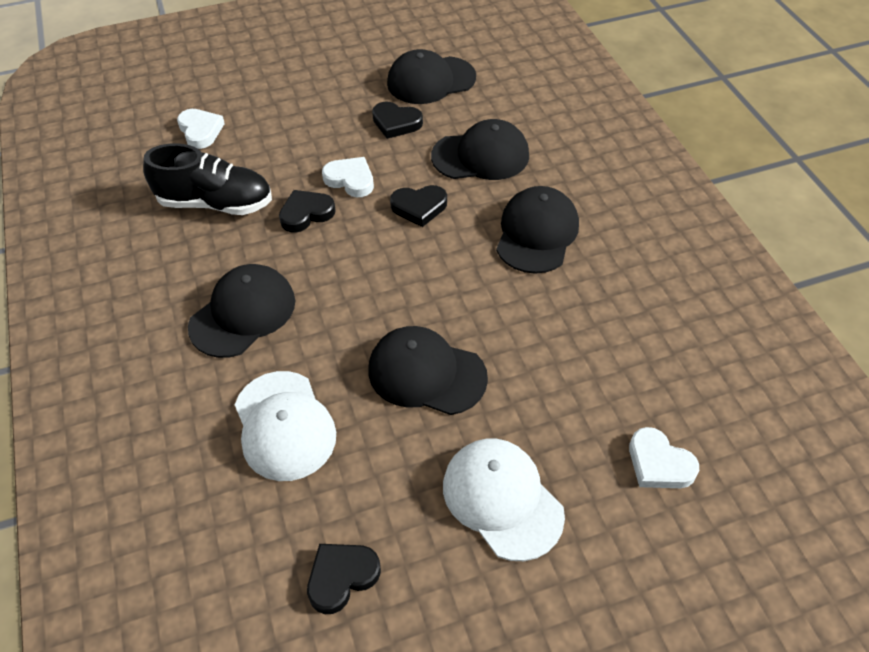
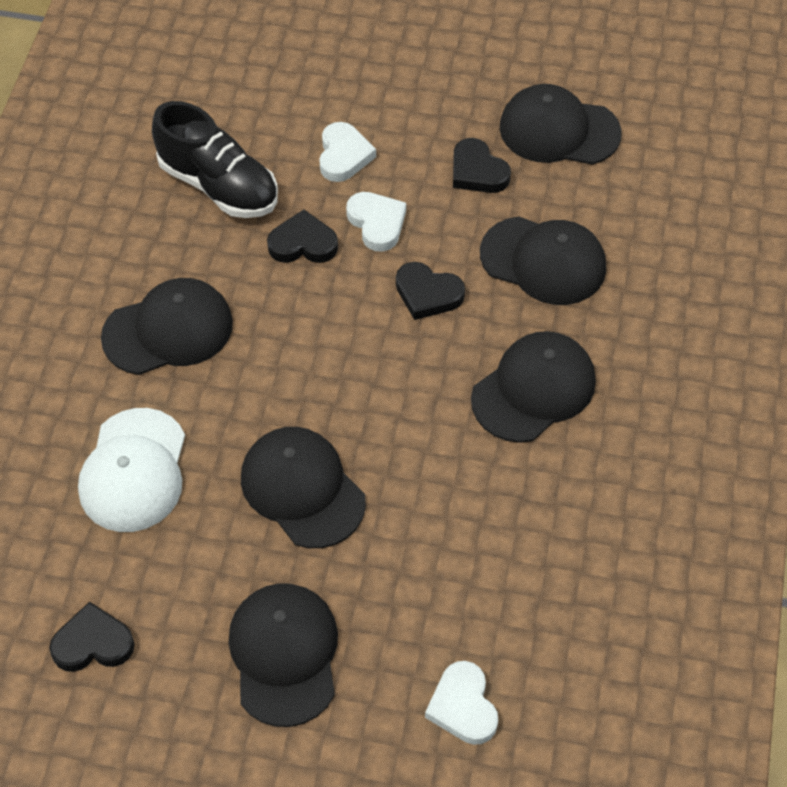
camera: 30 degrees right, 5 degrees up
(200, 131) = (257, 84): white heart -> white heart (344, 156)
(502, 499) = (284, 654): white cap -> black cap

